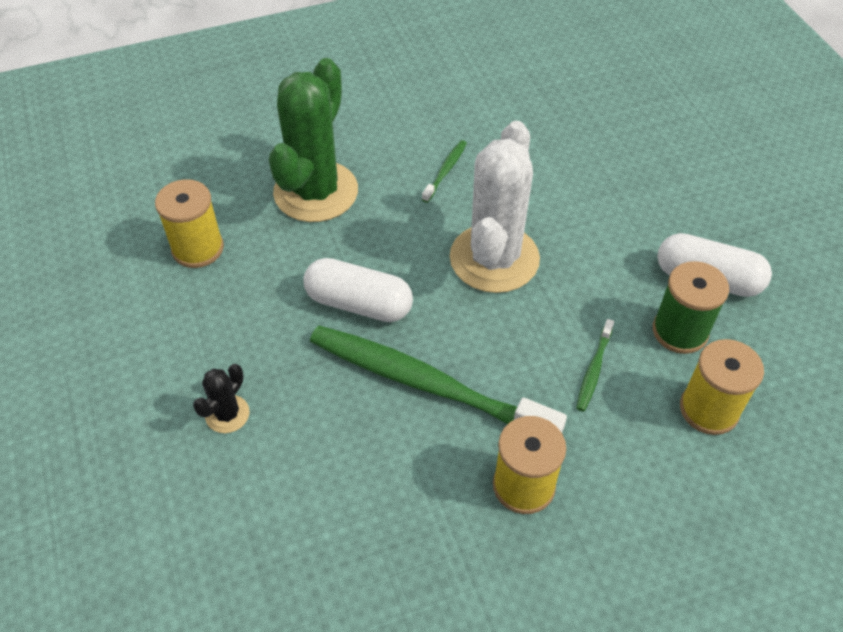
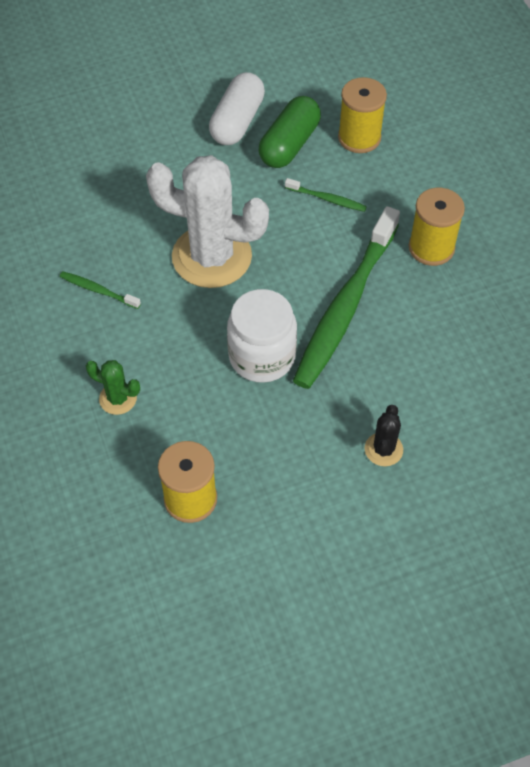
camera: 90 degrees left, 5 degrees up
(227, 414) = (383, 449): black cactus -> black cactus turned 75 degrees clockwise
(316, 192) = (118, 398): green cactus -> green cactus, size x0.43
(359, 303) = (262, 356): white capsule -> white jar
(680, 331) = (289, 144): green spool -> green capsule

